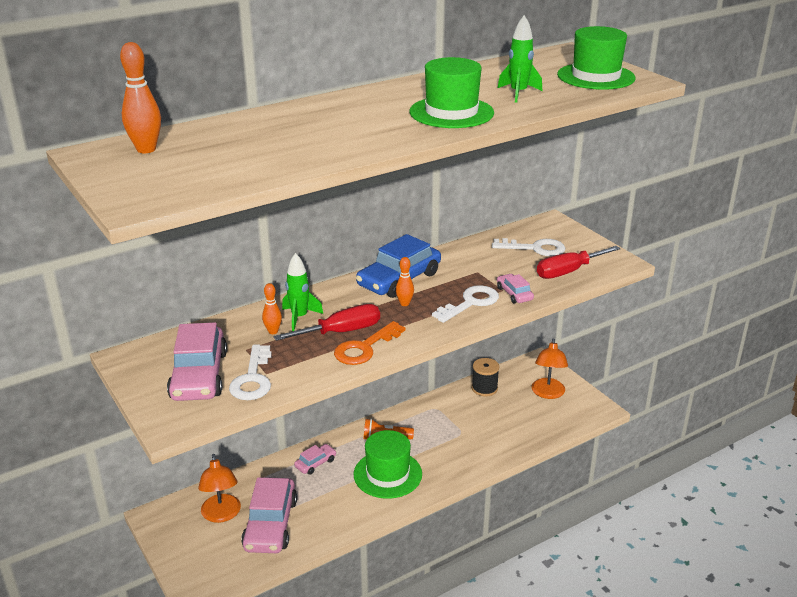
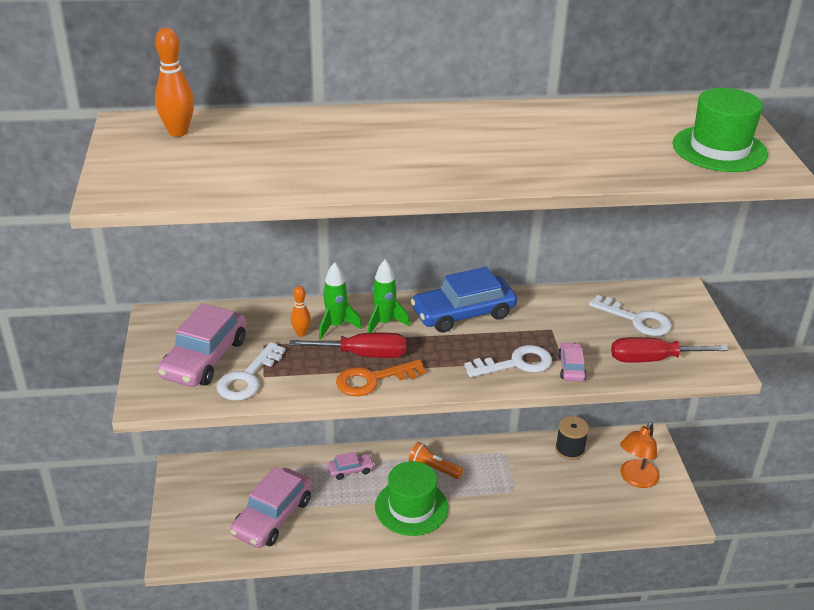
camera: 25 degrees right, 5 degrees up
(221, 515) = (236, 490): orange lamp -> none
(404, 303) = (448, 343): orange bowling pin -> none
(451, 112) = (506, 159): green hat -> none
(518, 93) = (605, 151): green rocket -> green rocket (384, 323)

